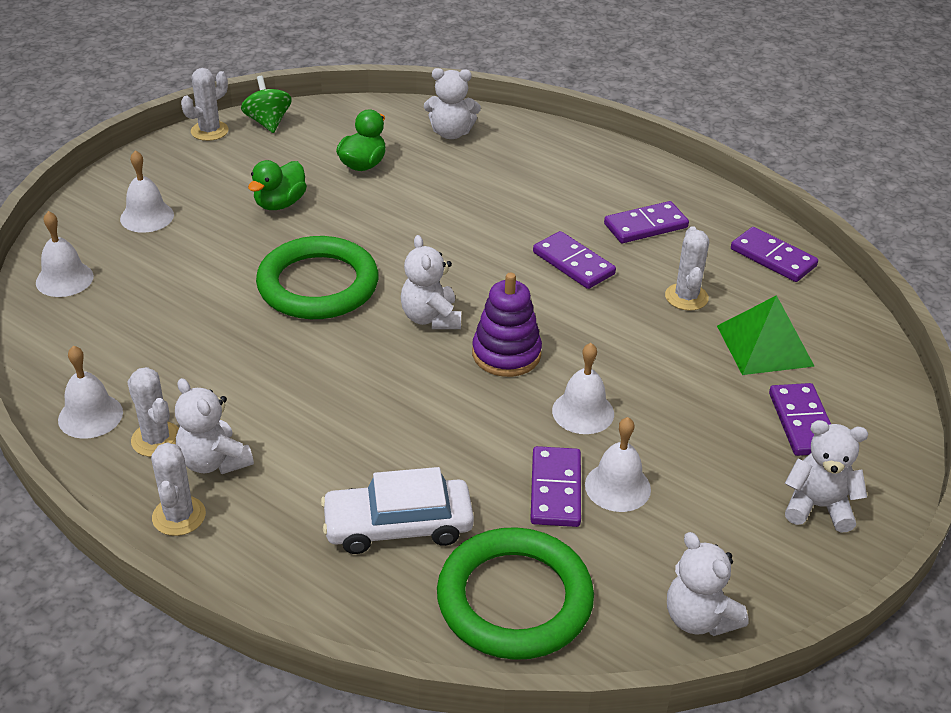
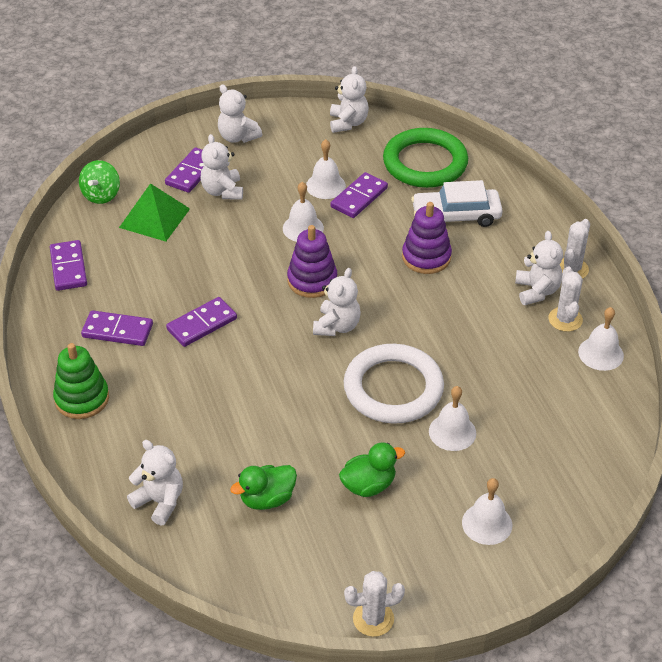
camera: 145 degrees left, 5 degrees up
(64, 279) = (581, 482): white bell -> white bell (452, 432)
(268, 122) = (310, 604): green spinning top -> green spinning top (101, 195)
(318, 285) = (393, 388): green ring -> white ring
(393, 443) = (426, 257): none -> purple stacking toy
(398, 526) = (456, 215): white car -> white car turned 150 degrees clockwise
(573, 263) = (202, 324): purple domino -> purple domino turned 60 degrees clockwise
(603, 168) = (82, 398): none -> green stacking toy
(686, 297) = (159, 267): white cactus -> none
(734, 415) = (222, 191): none -> white teddy bear

